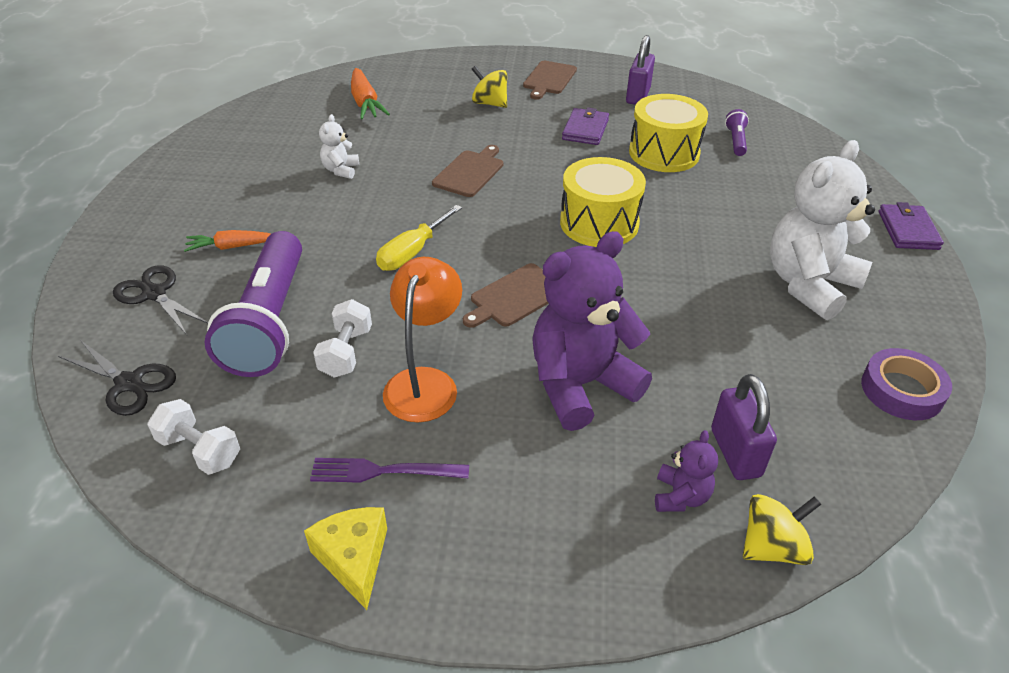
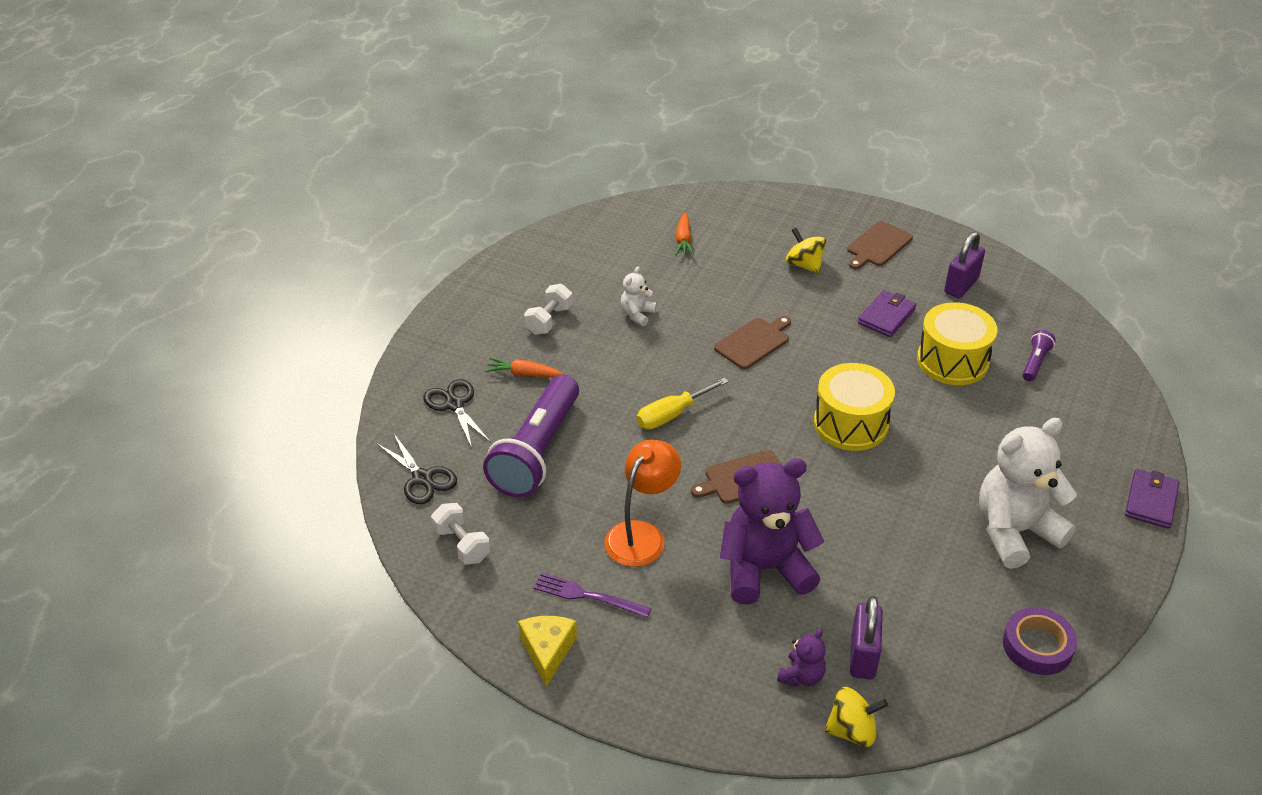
camera: 20 degrees right, 0 degrees up
(346, 352) = (589, 493): white dumbbell -> white dumbbell (549, 320)
(365, 103) = (683, 240): orange carrot -> orange carrot, size x0.66

